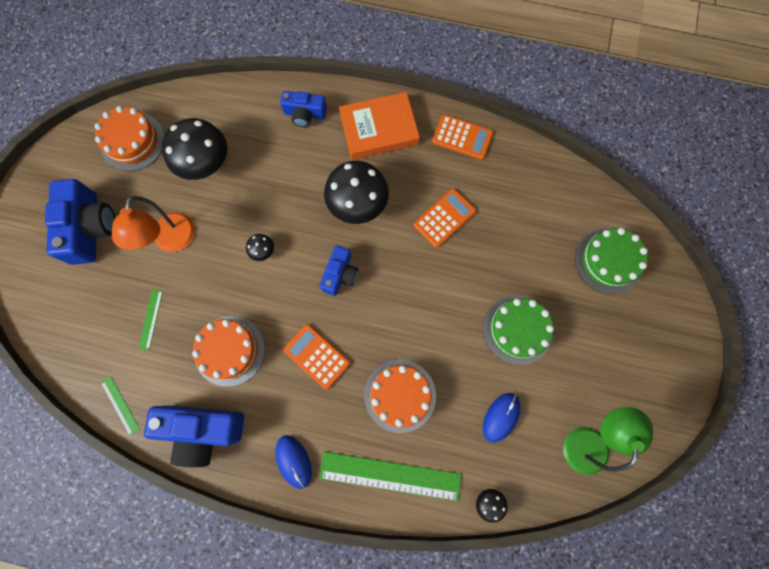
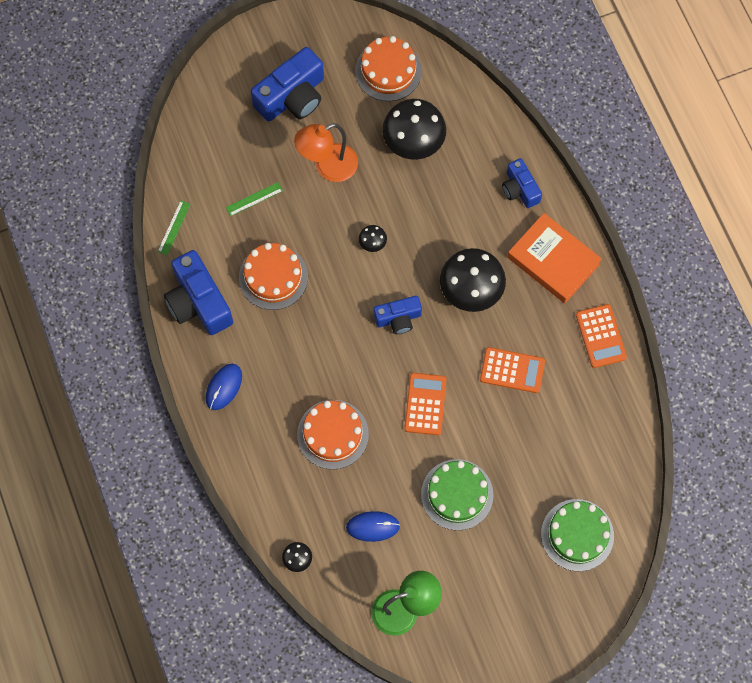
camera: 55 degrees right, 5 degrees down
(316, 356) = (317, 347): orange calculator -> orange calculator (425, 404)
(390, 476) = (264, 468): green ruler -> none

